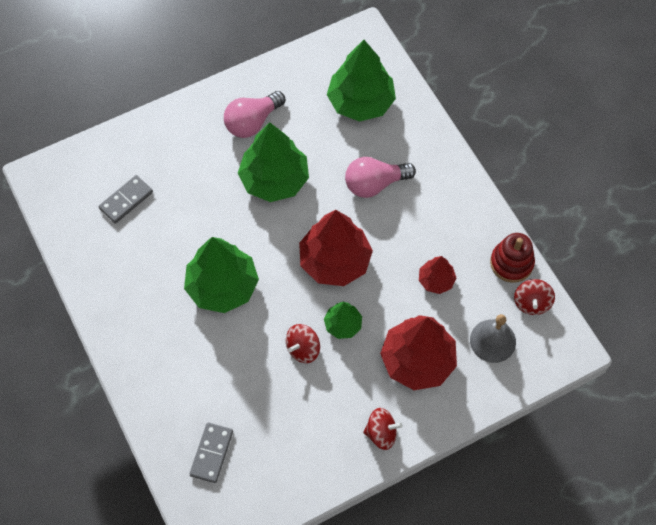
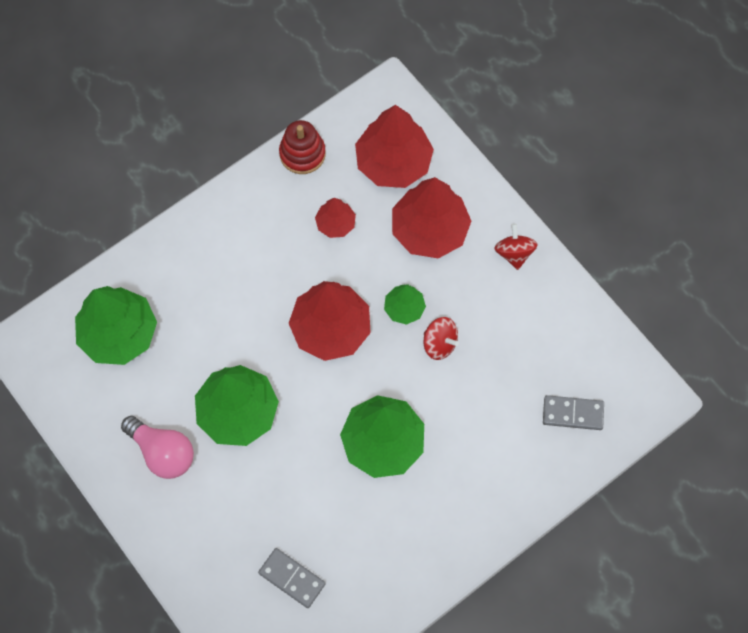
camera: 100 degrees left, 5 degrees up
(374, 184) = (227, 302): pink light bulb -> none
(493, 341) = (393, 162): grey bell -> red tree
(531, 303) = (344, 131): red spinning top -> none

